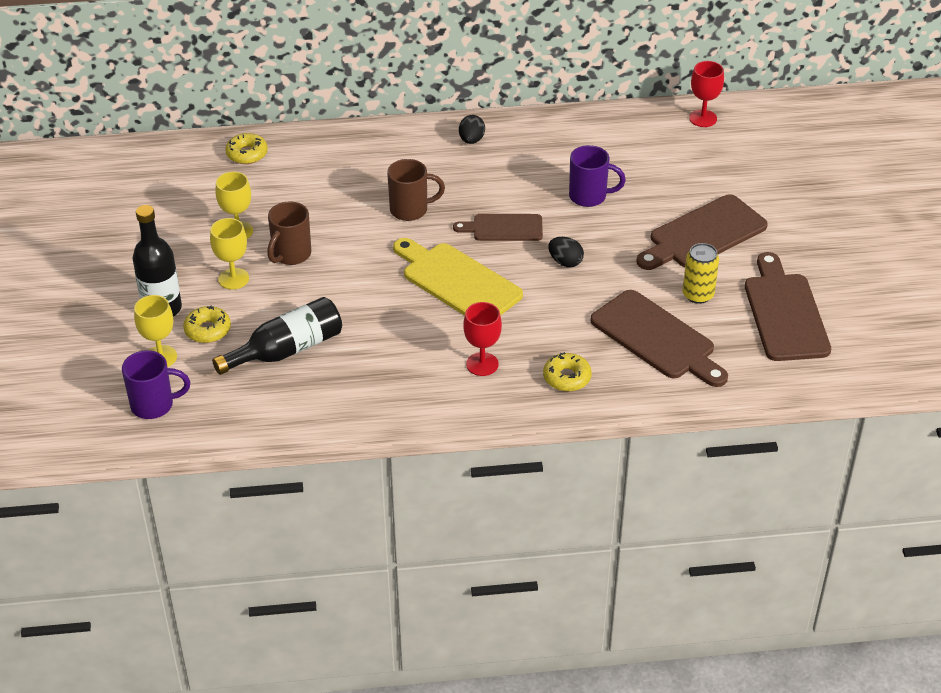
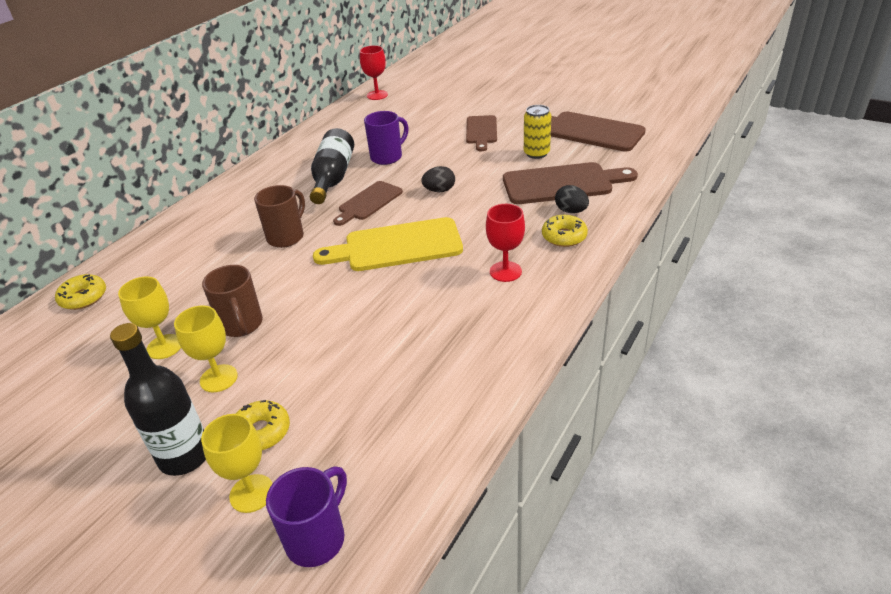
camera: 50 degrees left, 5 degrees down
(287, 350) = (358, 383): black bottle -> black bottle (333, 178)
(471, 140) = (259, 180): black egg -> black egg (571, 211)
(703, 234) = (481, 131): brown cutting board -> brown cutting board, size x0.62

